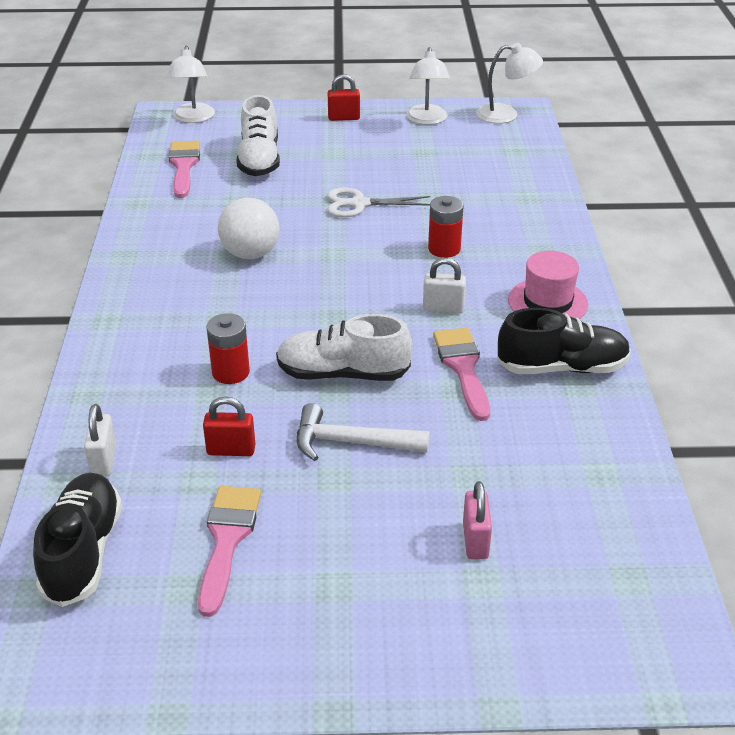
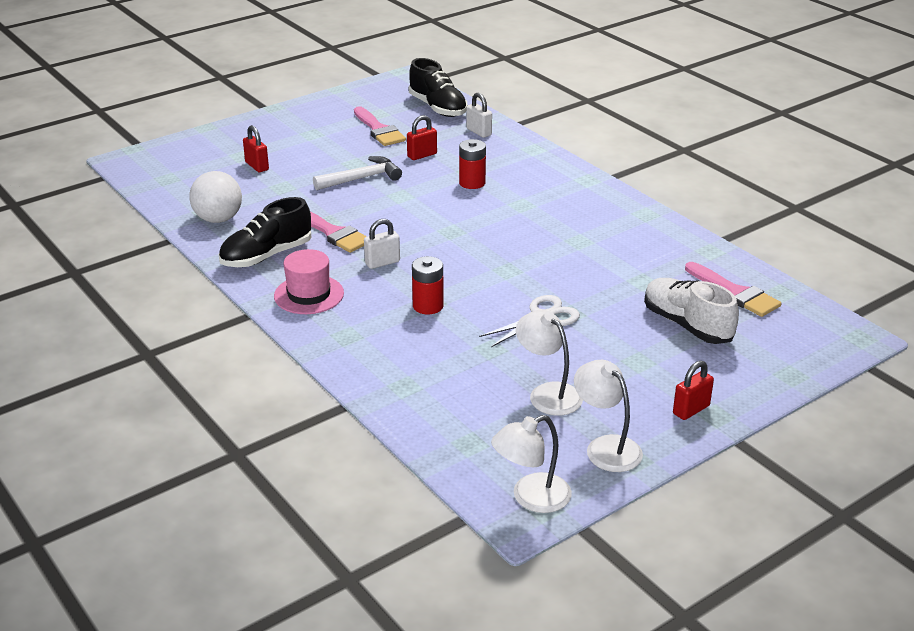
camera: 145 degrees right, 5 degrees down
(193, 118) = (822, 344): white lamp -> white lamp (548, 393)
(250, 254) = (565, 247): white ball -> white ball (218, 219)
(342, 373) = (405, 204): white shoe -> none
(475, 541) = (257, 166): pink padlock -> red padlock

